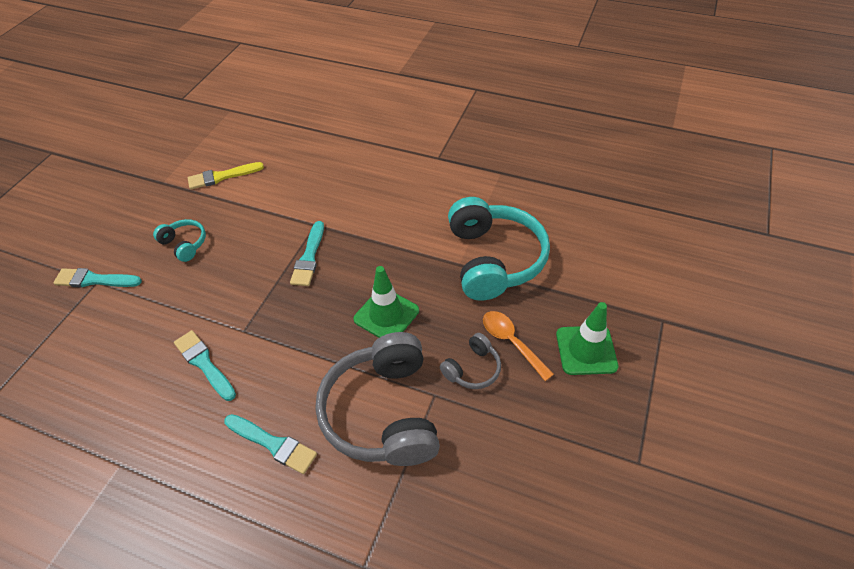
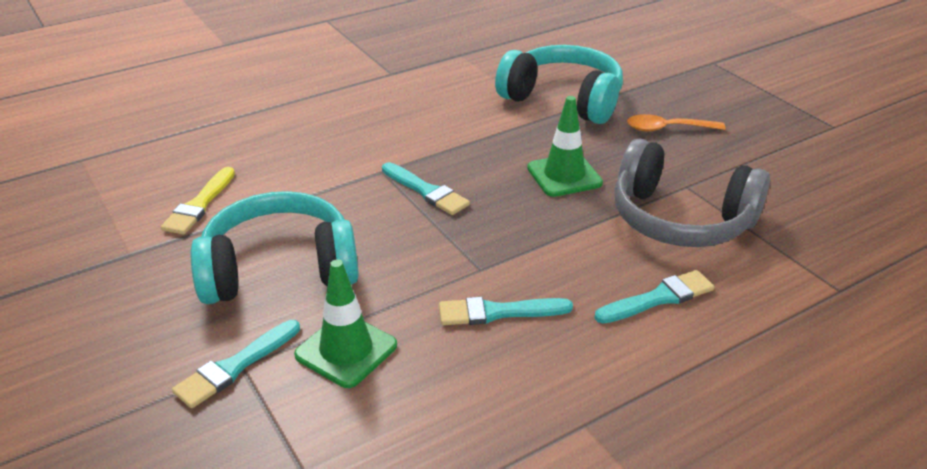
camera: 55 degrees left, 15 degrees down
(184, 244) = (279, 269): turquoise headphones -> turquoise headphones, size x2.15
(472, 368) = (677, 157): grey headphones -> none
(586, 350) = (710, 102): green traffic cone -> green traffic cone (346, 350)

